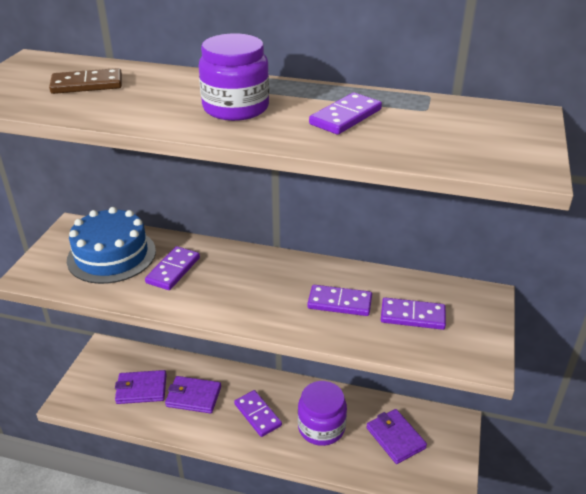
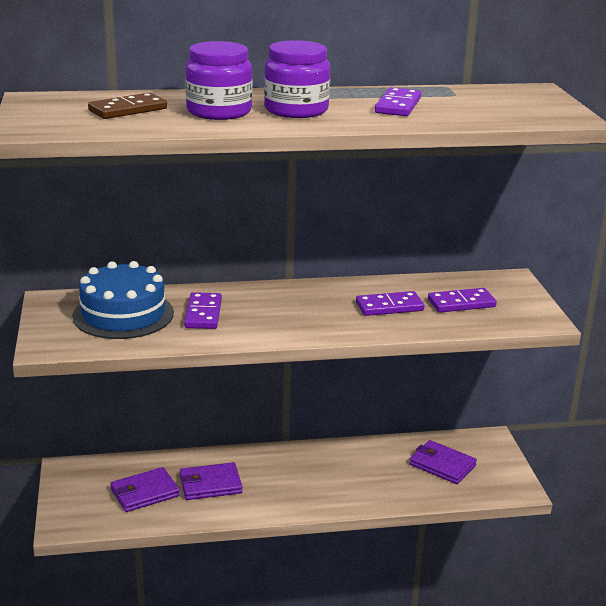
camera: 25 degrees left, 10 degrees down
(257, 415) = (292, 482): purple domino -> none
(321, 427) = (365, 475): purple jar -> purple jar (219, 111)

